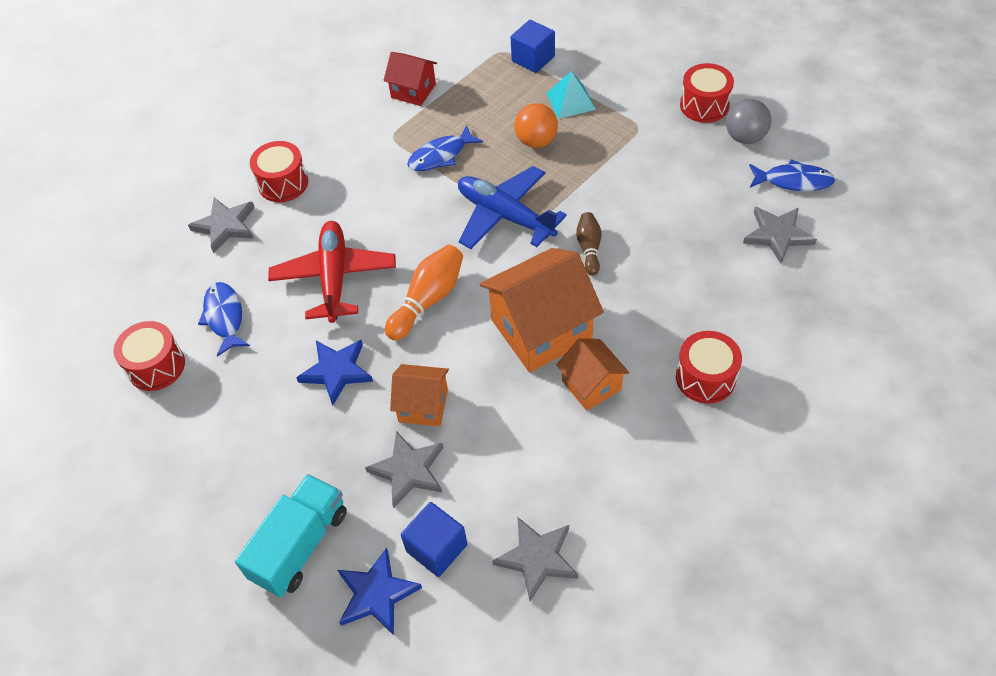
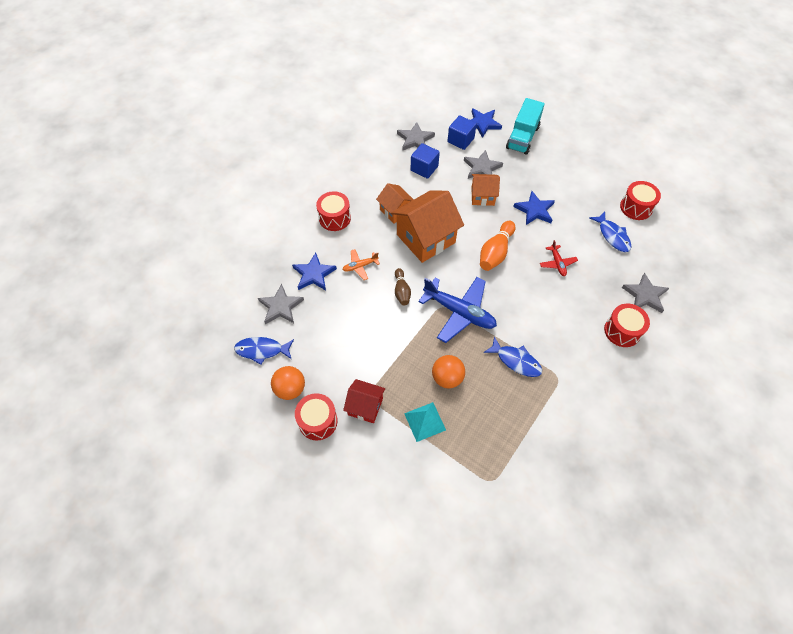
camera: 170 degrees right, 5 degrees up
(334, 278) = (557, 263): red plane -> red plane, size x0.49
(413, 91) = (556, 427): red house -> red house (365, 406)
(441, 156) = (516, 361): blue fish -> blue fish turned 75 degrees clockwise
(533, 59) = (462, 471): blue cube -> blue cube (424, 168)
(655, 289) = (360, 266): none -> orange plane
(731, 280) = (314, 274): none -> blue star
(745, 137) = (290, 389): grey ball -> orange ball

